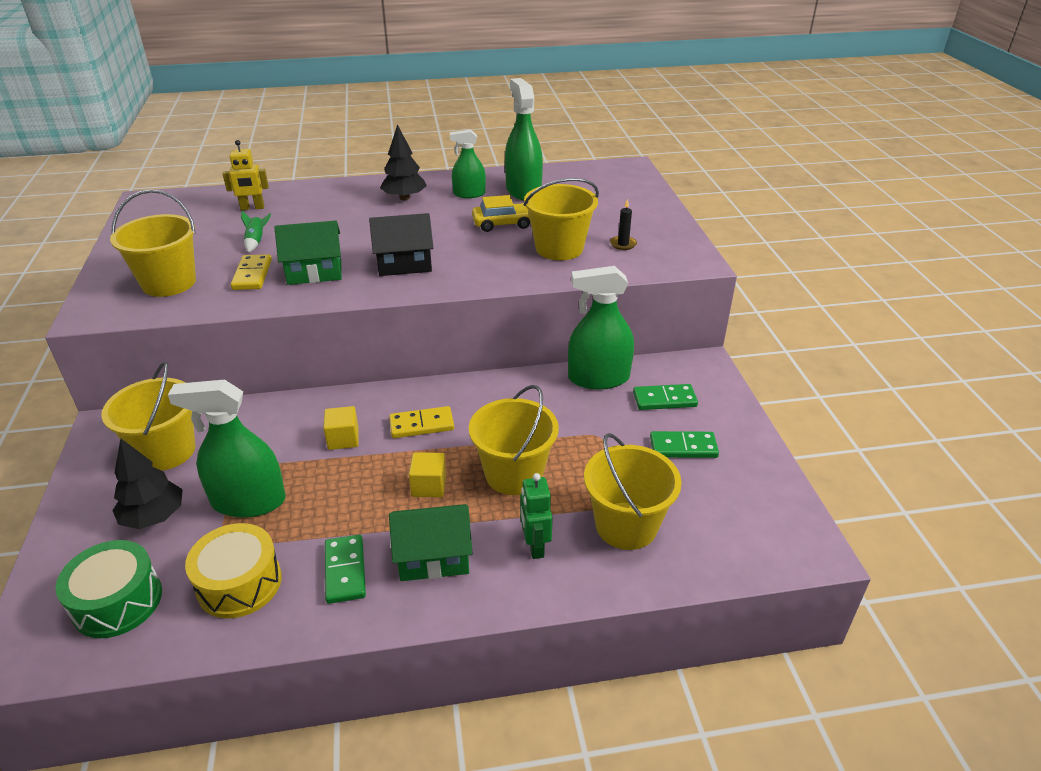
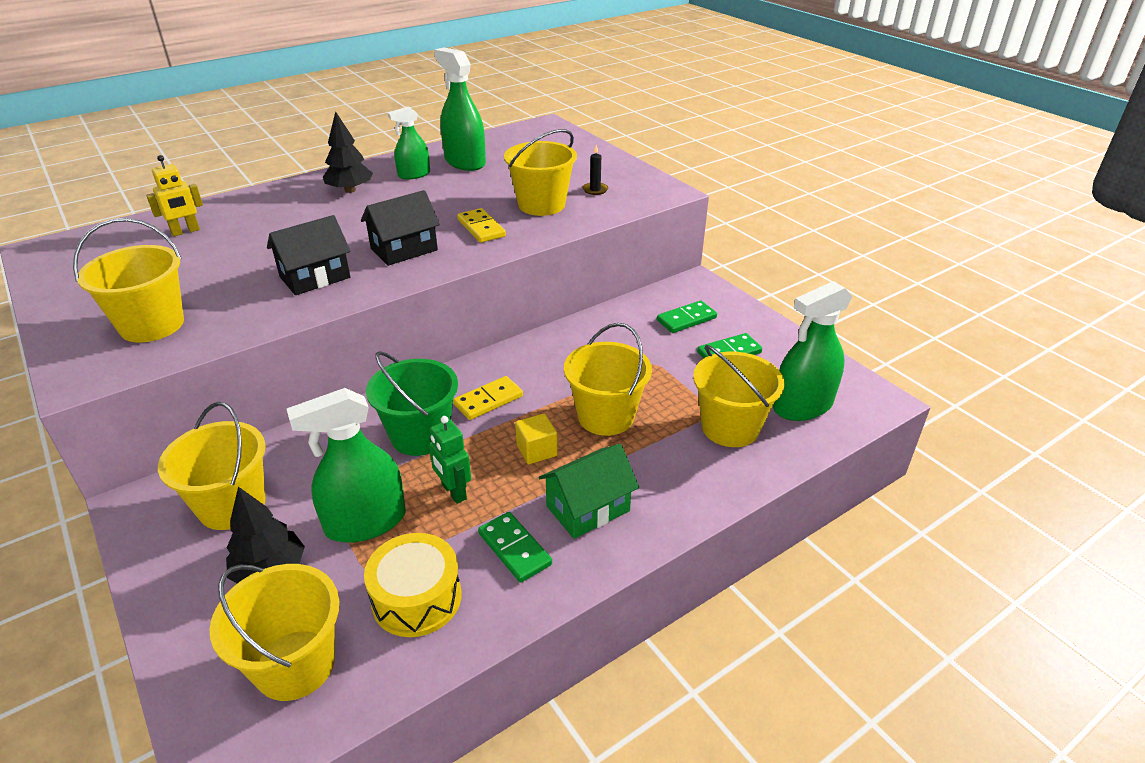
camera: 25 degrees left, 0 degrees up
(117, 601) = (295, 664): green drum -> yellow bucket
(252, 275) = (246, 295): yellow domino -> yellow domino (481, 228)
(256, 242) = (221, 263): green rocket -> none
(314, 272) = (315, 277): green house -> black house
(343, 439) = (420, 435): yellow cube -> green bucket
(503, 224) = (471, 194): yellow car -> none
(534, 546) = (668, 468): green robot -> green robot (453, 492)
(598, 378) = (619, 317): green spray bottle -> green spray bottle (802, 406)

